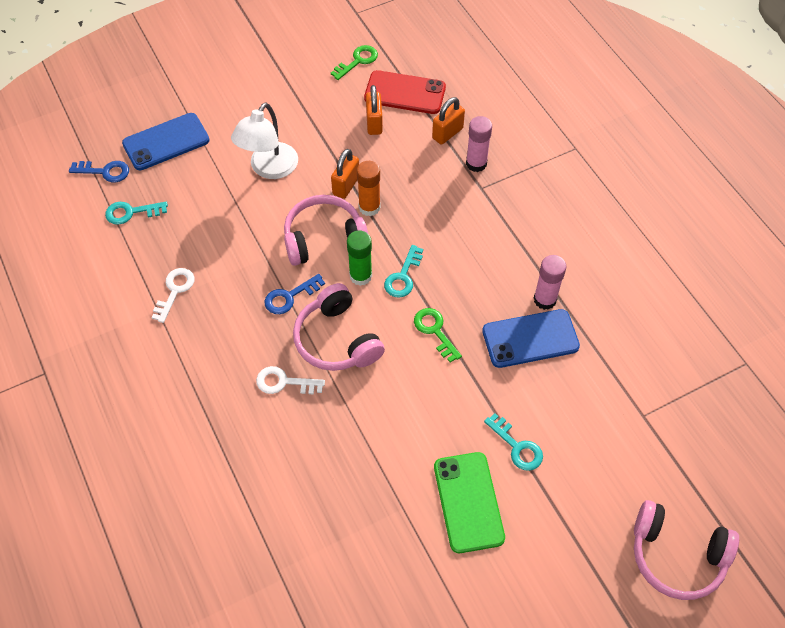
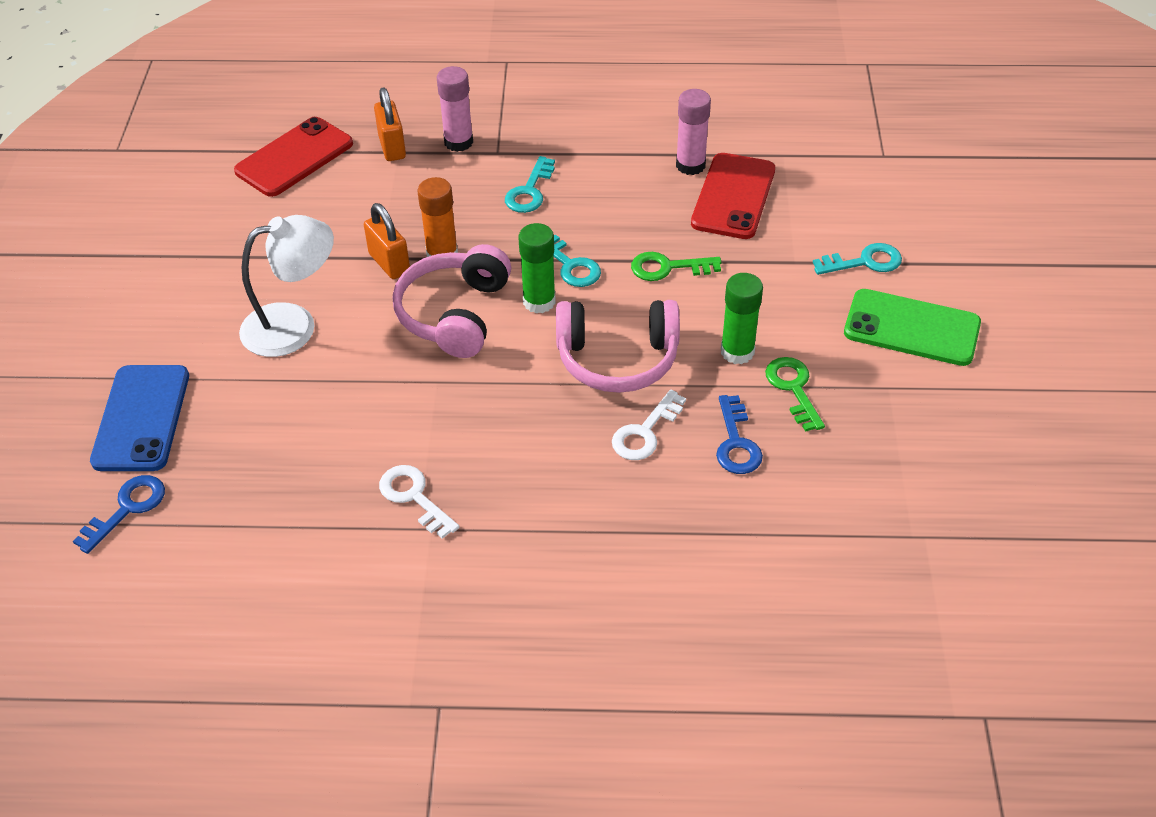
camera: 60 degrees left, 10 degrees down
(131, 212) = (233, 502): turquoise key -> turquoise key (529, 191)
(269, 168) = (294, 326): white lamp -> white lamp turned 75 degrees counterclockwise
(290, 297) = (518, 379): blue key -> blue key (736, 442)
(357, 61) = (200, 178): green key -> green key (793, 389)
(374, 123) = (315, 201): orange padlock -> none
(382, 404) = (737, 352): none -> green glue stick
(530, 339) = (733, 196): blue phone -> red phone
(676, 556) = (1056, 200): pink headphones -> none

